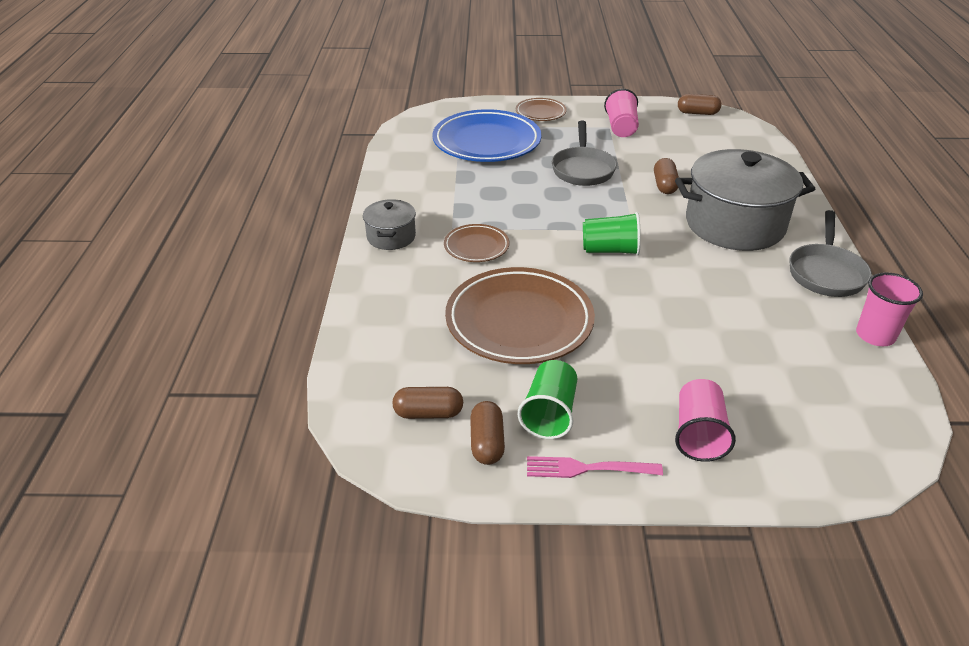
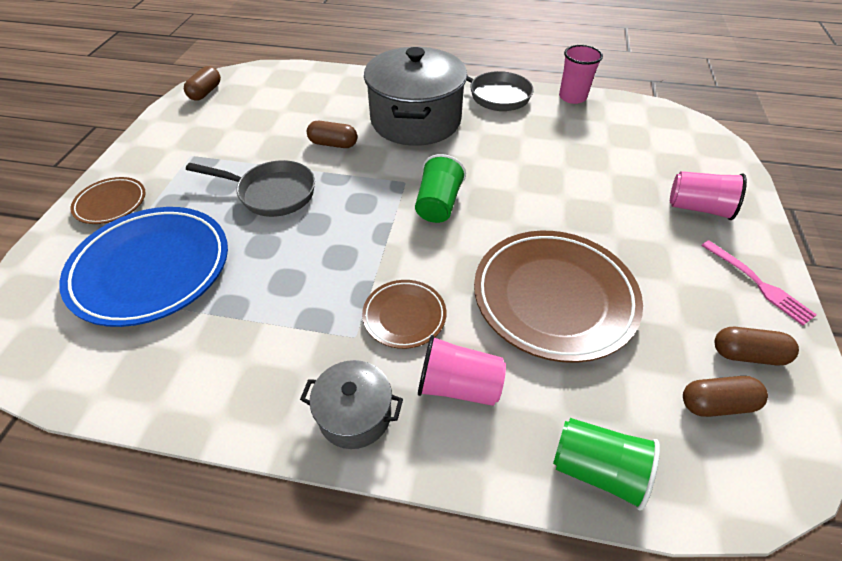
camera: 80 degrees left, 10 degrees up
(428, 413) = (716, 404): brown capsule -> brown capsule turned 75 degrees clockwise
(549, 413) = (694, 297): green cup -> green cup (597, 469)
(587, 468) = (758, 283): pink fork -> pink fork turned 45 degrees counterclockwise
(621, 128) = (199, 147): pink cup -> pink cup (458, 386)

